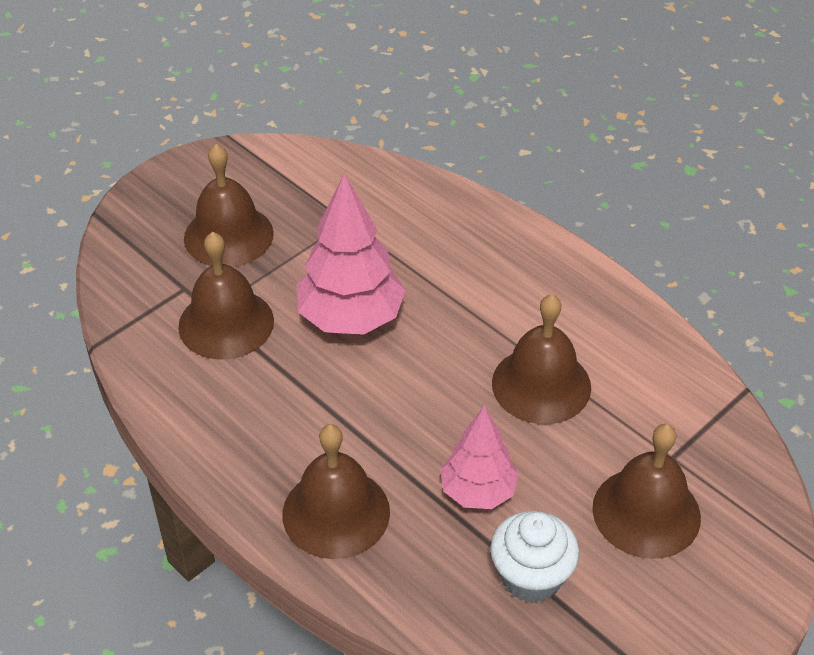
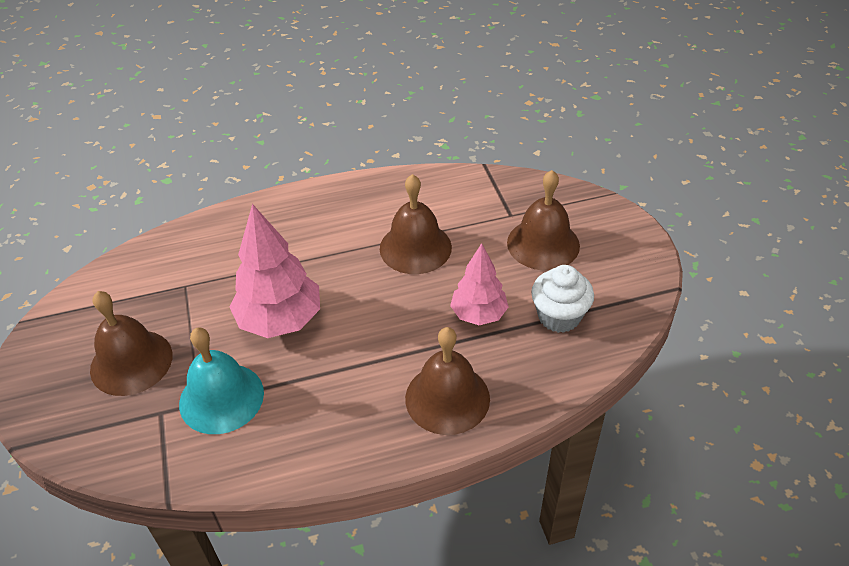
camera: 60 degrees left, 0 degrees up
(226, 323) = (221, 398): brown bell -> turquoise bell

